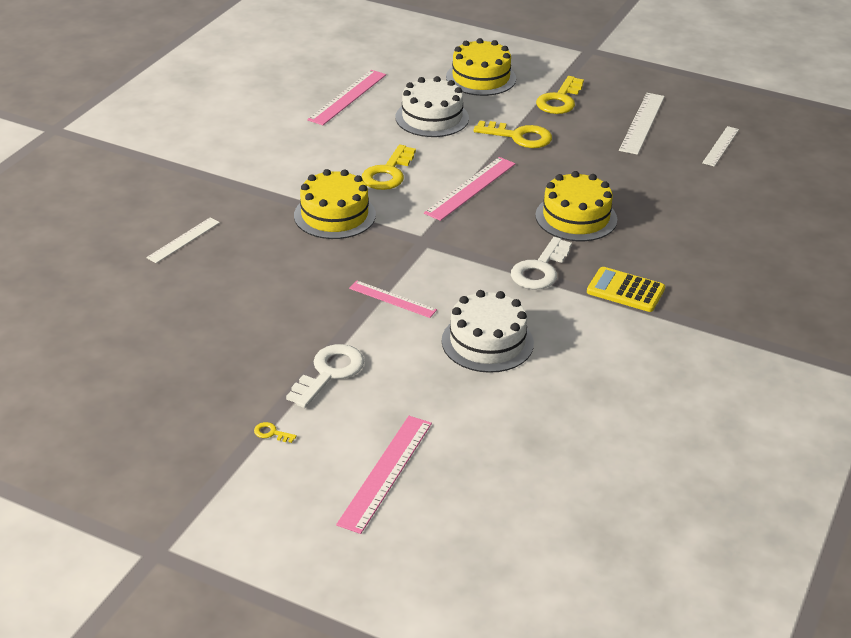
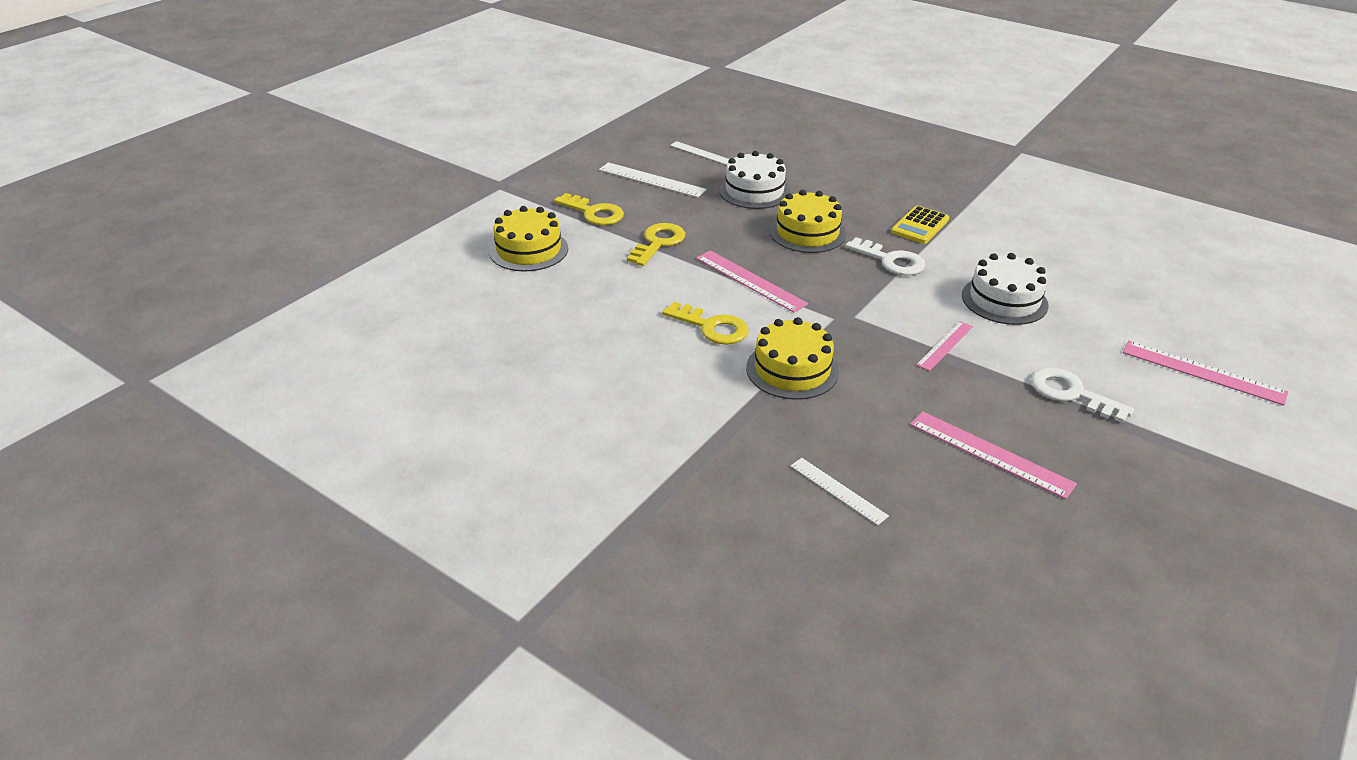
camera: 80 degrees left, 0 degrees up
(271, 433) = (1175, 437): yellow key -> none
(347, 97) = (534, 341): pink ruler -> pink ruler (990, 454)
(432, 118) = (603, 288): white cake -> white cake (754, 191)

